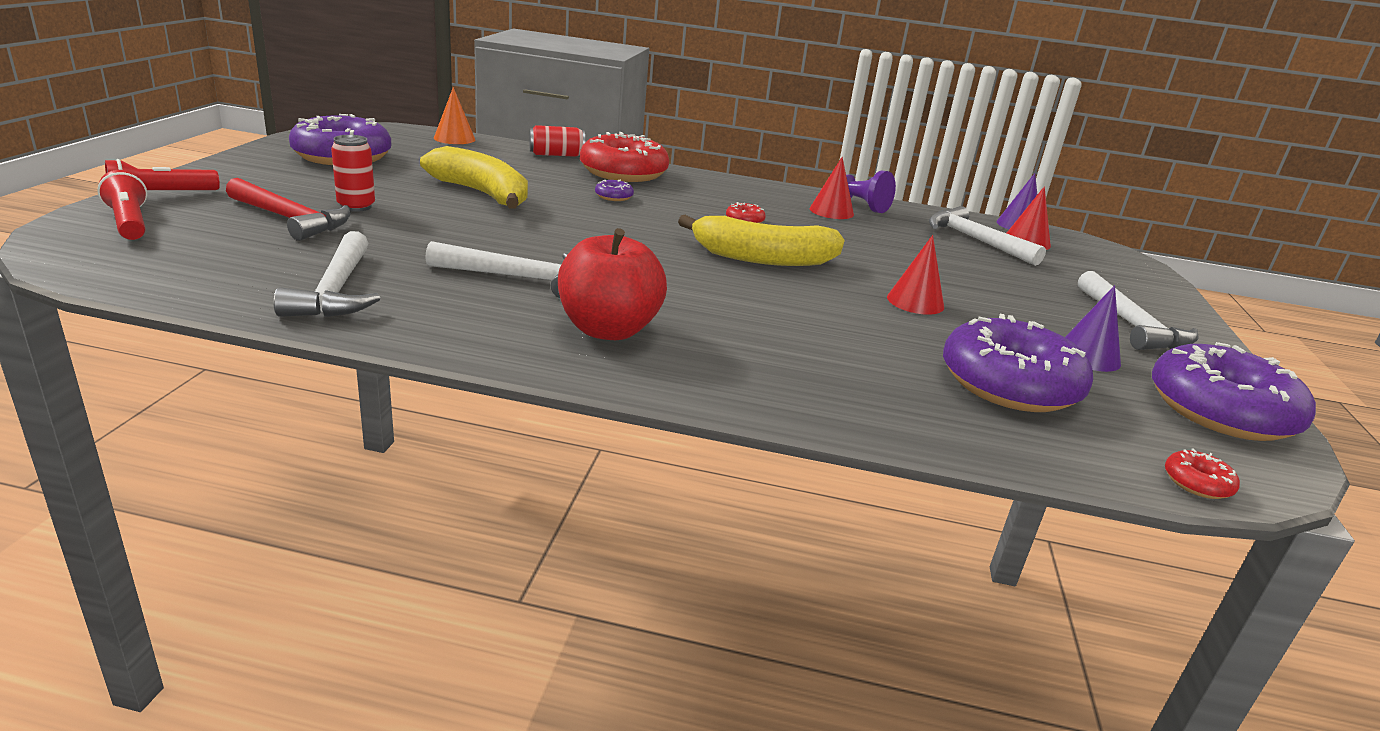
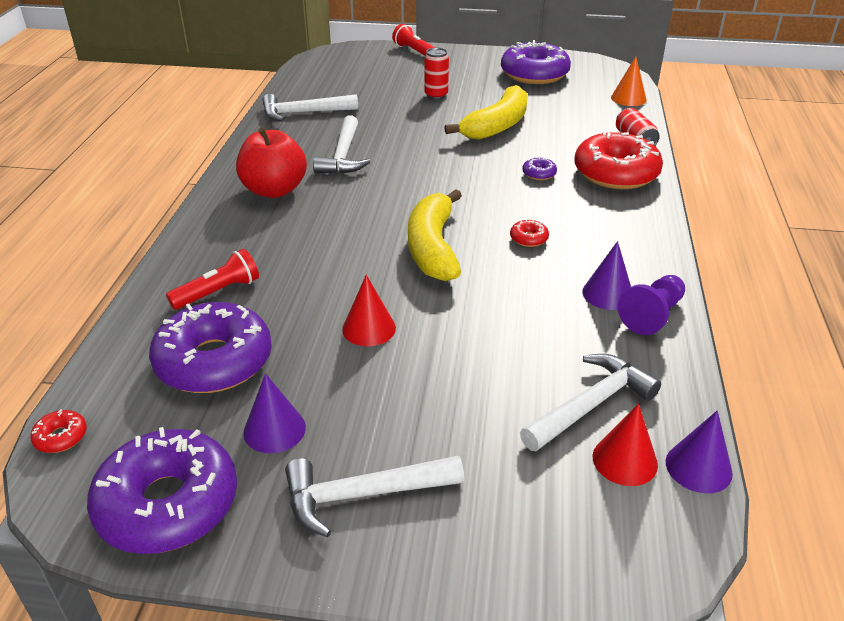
camera: 90 degrees right, 10 degrees up
(129, 223) = (370, 55): red flashlight -> red flashlight (218, 292)
(291, 219) = (400, 84): red hammer -> none
(831, 211) = (607, 294): red cone -> purple cone

